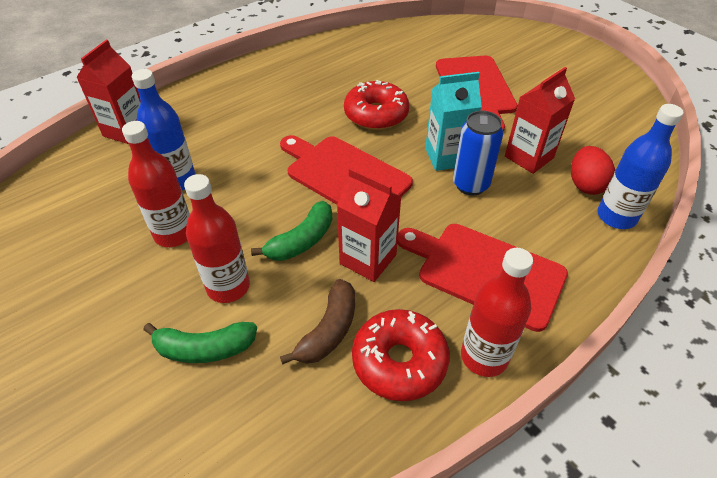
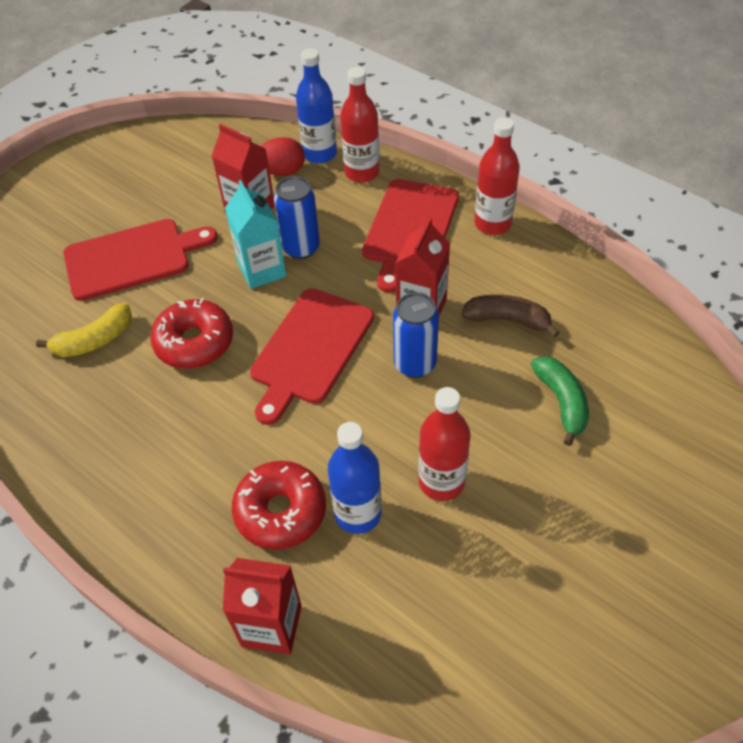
camera: 100 degrees left, 5 degrees up
(228, 287) = (491, 407): red bottle -> red bottle (362, 172)
(301, 241) = (415, 364): green banana -> blue can
(394, 70) = (94, 340): none -> yellow banana
(399, 361) = (517, 270): red donut -> red donut (280, 511)

